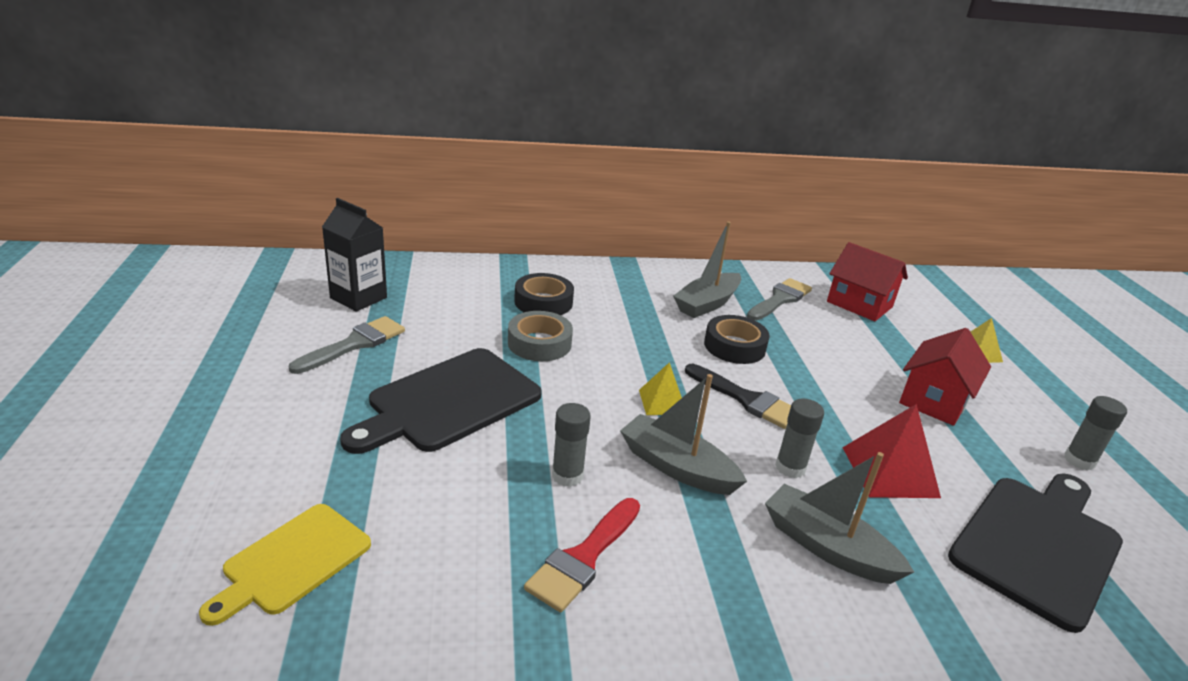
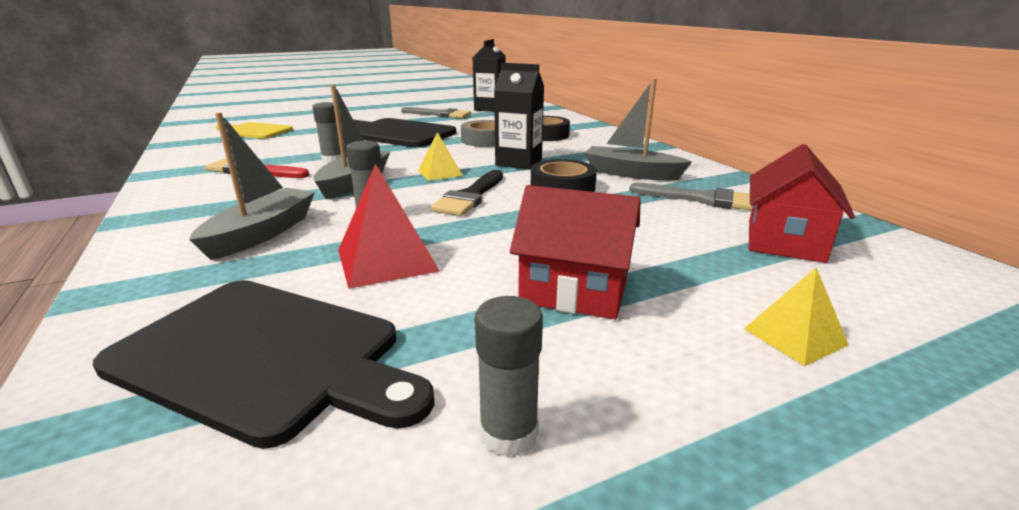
camera: 75 degrees right, 5 degrees down
(646, 346) = (519, 162): none -> black carton

